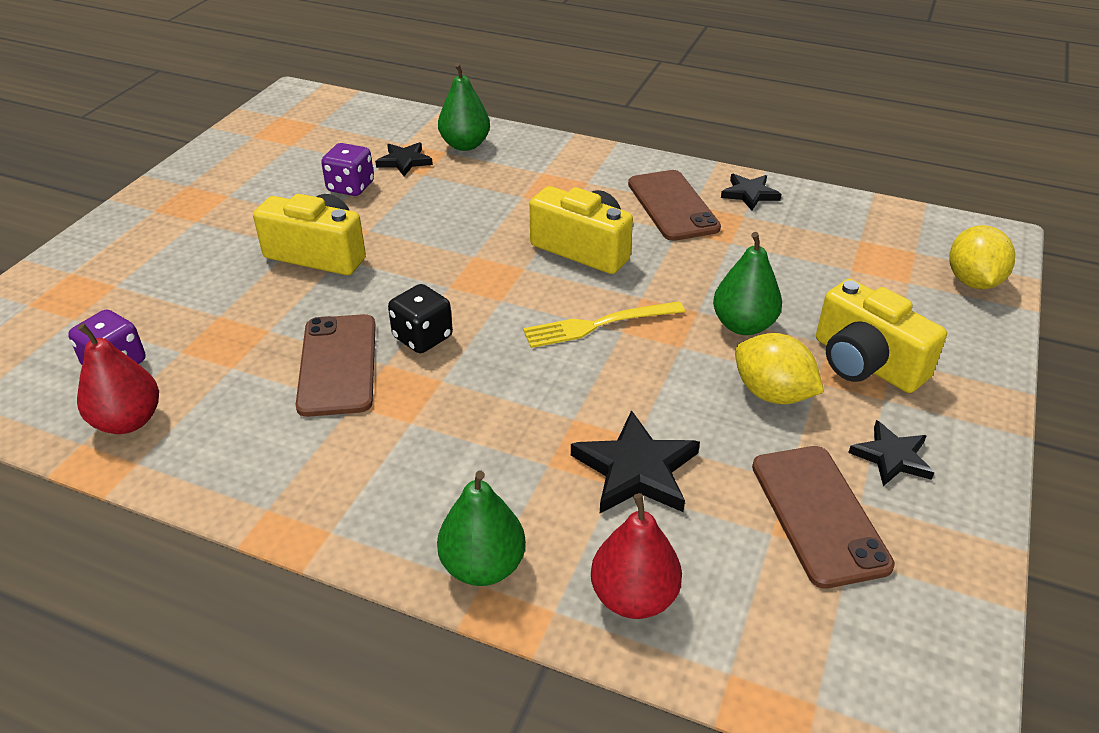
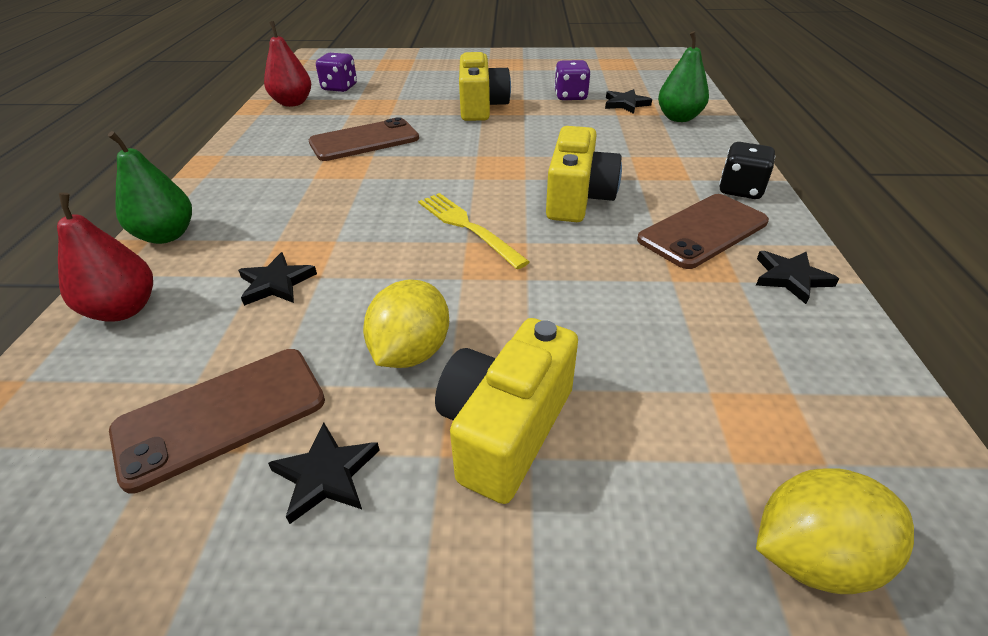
camera: 70 degrees right, 0 degrees up
(423, 337) = (408, 160): black dice -> black dice (740, 190)
(636, 469) = (276, 283): black star -> black star, size x0.63
(743, 325) = (521, 313): green pear -> none

